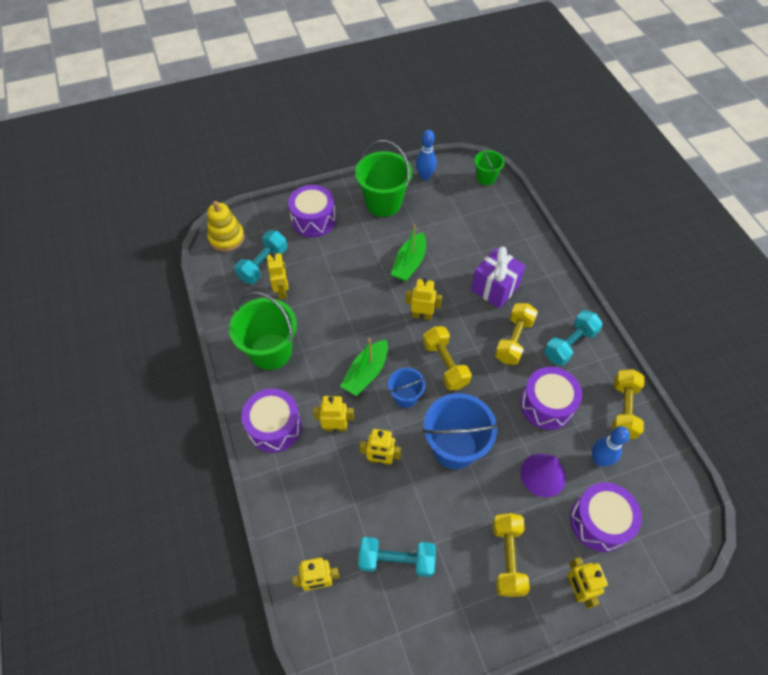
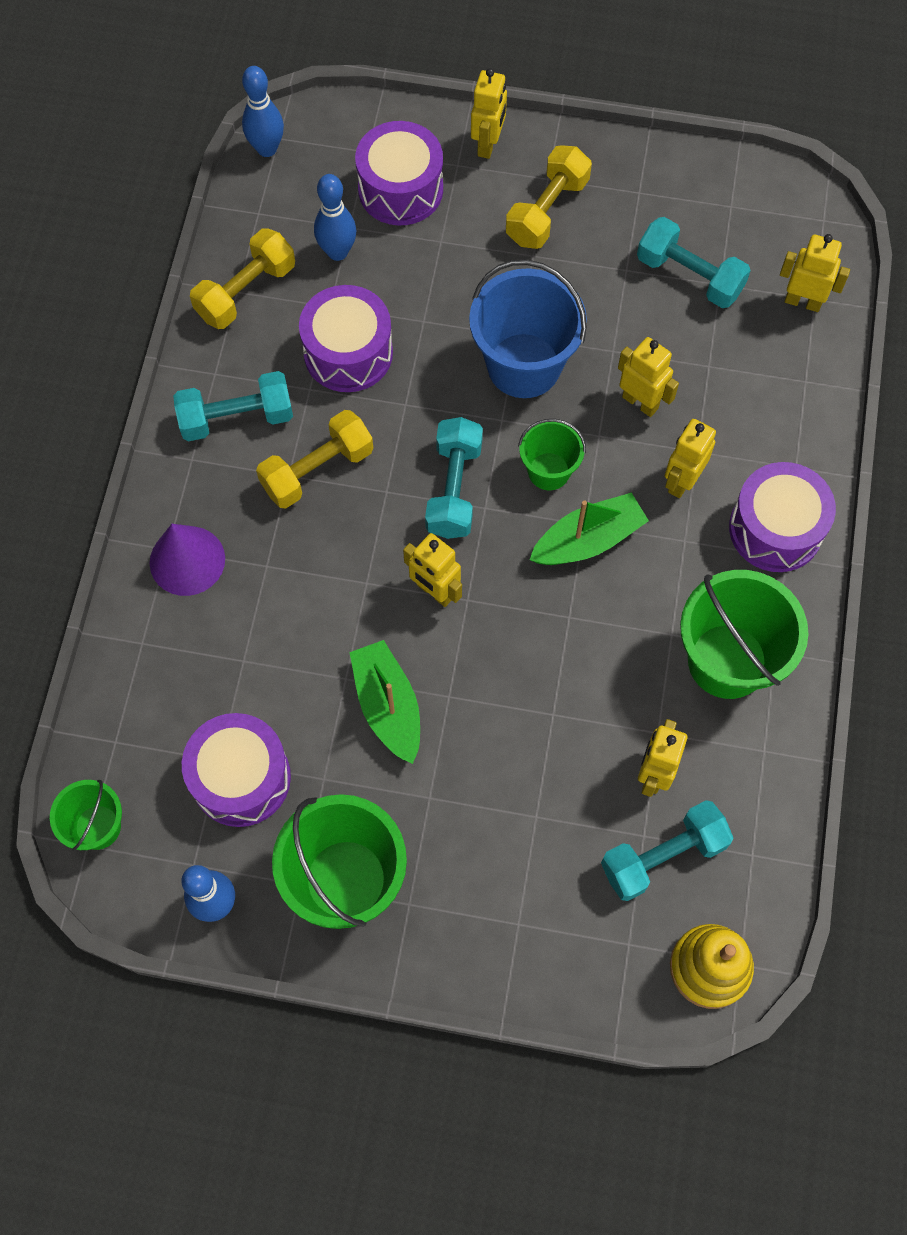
camera: 150 degrees left, 10 degrees up
(313, 220) = (512, 915): purple drum -> purple drum (241, 778)
(335, 427) = (681, 481): yellow robot -> yellow robot turned 90 degrees clockwise
(405, 397) = (549, 471): blue bucket -> green bucket
(409, 263) = (388, 706): green boat -> green boat turned 75 degrees counterclockwise
(445, 364) = (454, 489): yellow dumbbell -> turquoise dumbbell
(495, 288) = (275, 575): purple gift -> none
(543, 475) = (428, 272): purple cone -> purple cone (187, 560)
(692, 504) = (267, 149): none -> blue bowling pin

